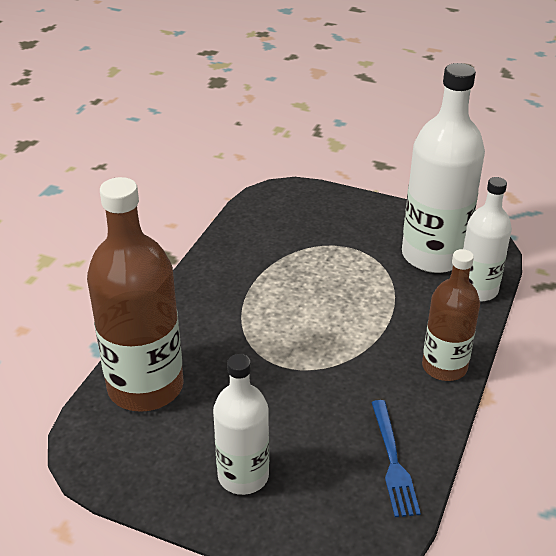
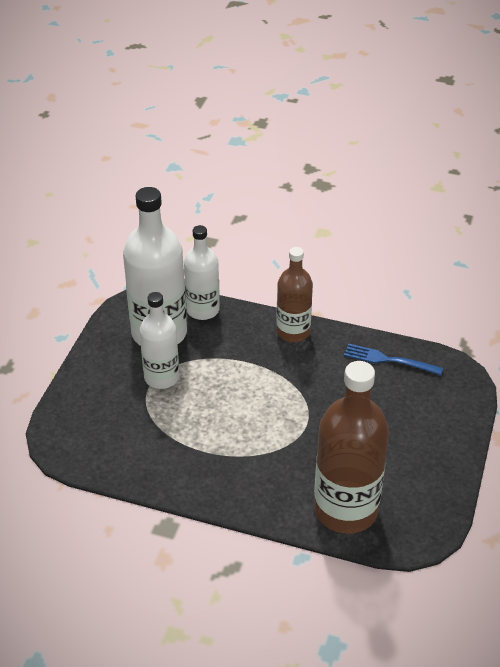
camera: 95 degrees left, 5 degrees up
(243, 476) = (420, 438): white bottle -> white bottle (161, 377)
(393, 461) = (388, 360): blue fork -> blue fork turned 150 degrees counterclockwise

